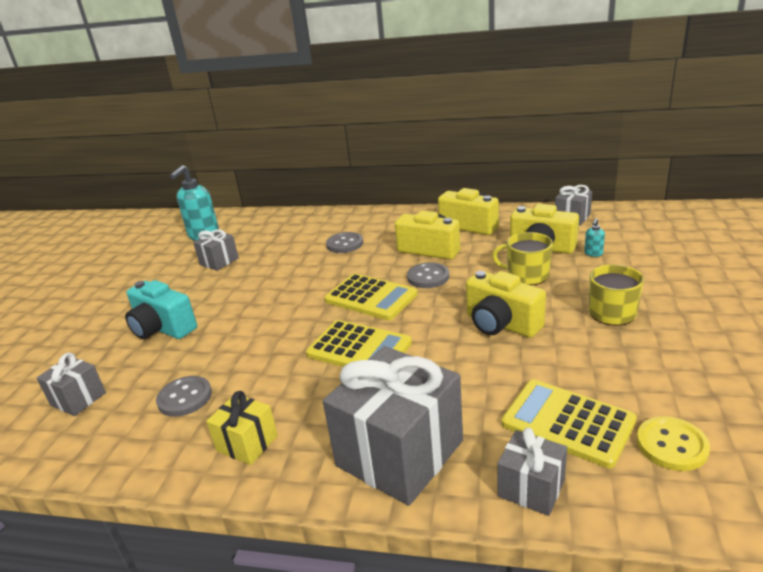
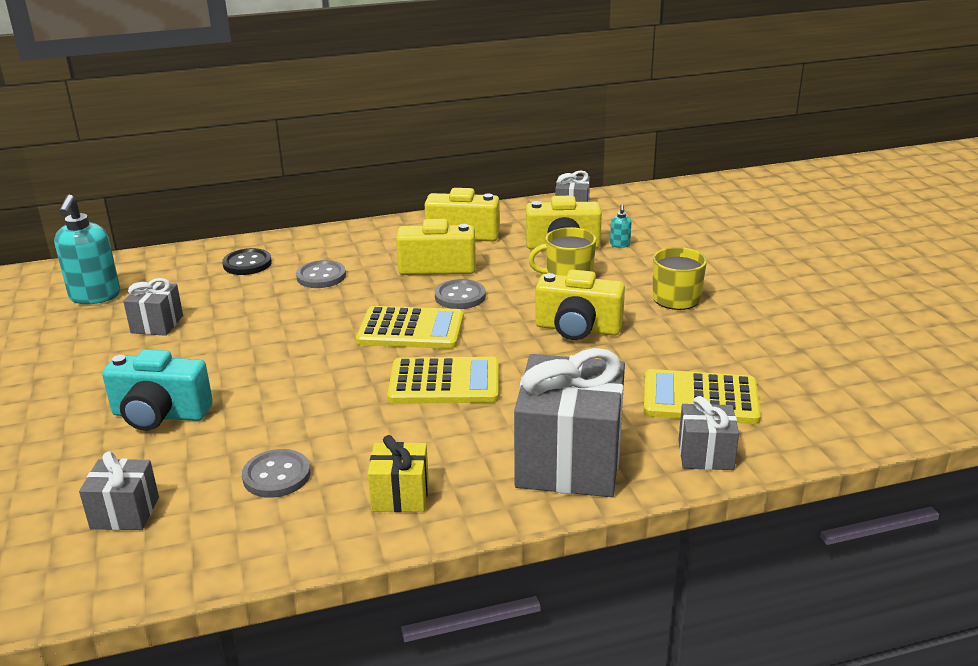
camera: 30 degrees left, 0 degrees up
(307, 227) = (247, 264): none -> black button
(671, 445) = (793, 395): yellow button -> none

